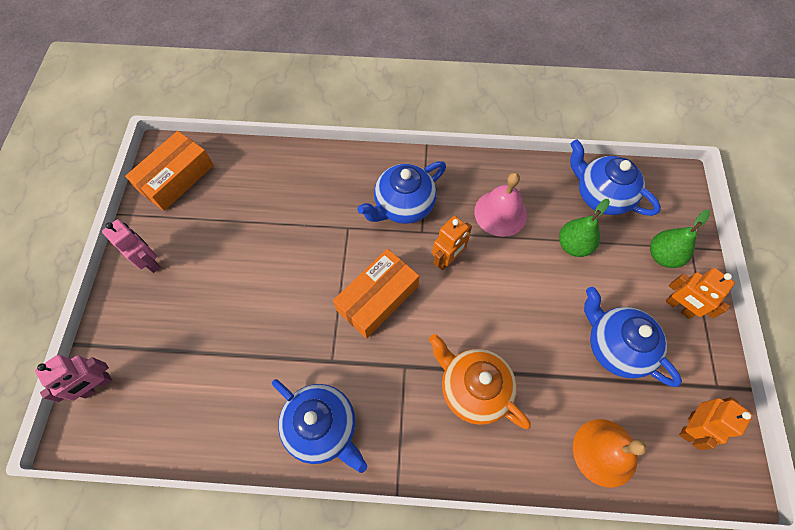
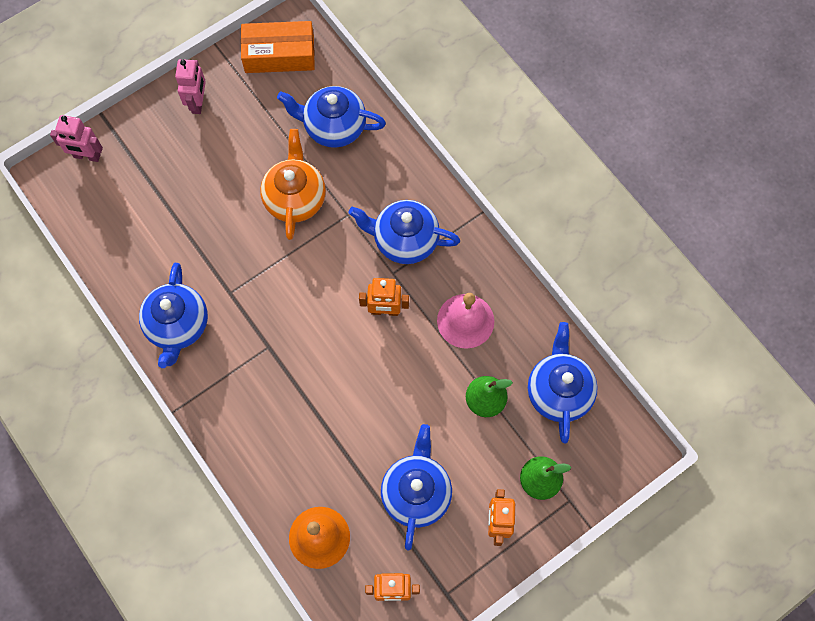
camera: 50 degrees right, 5 degrees up
(270, 185) = (333, 127): none -> blue teapot
(377, 298) = (306, 285): orange box -> none
(473, 388) = (291, 408): orange teapot -> orange teapot (295, 198)

